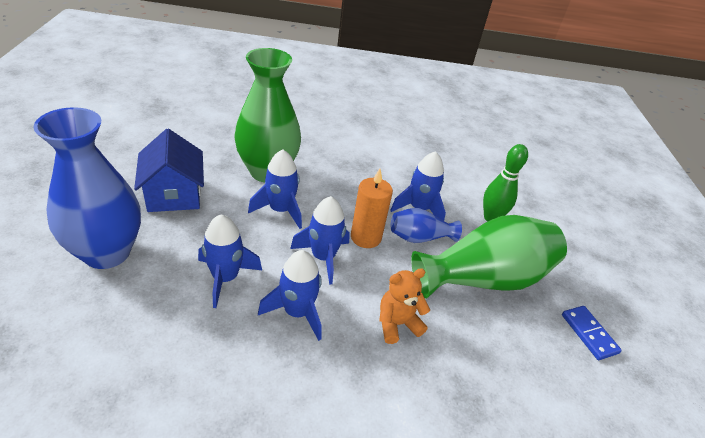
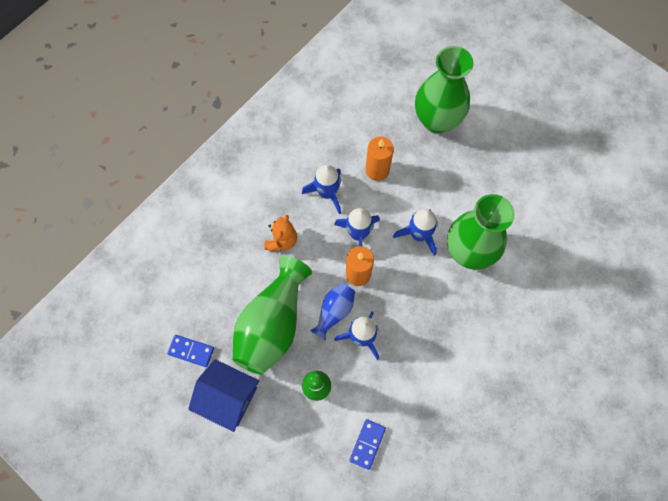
camera: 135 degrees right, 30 degrees up
(107, 252) = (436, 120): blue vase -> green vase
(174, 194) = (474, 177): blue house -> blue house (228, 397)
(225, 278) = (377, 170): blue rocket -> orange candle
(487, 172) = (367, 444): none -> blue domino

